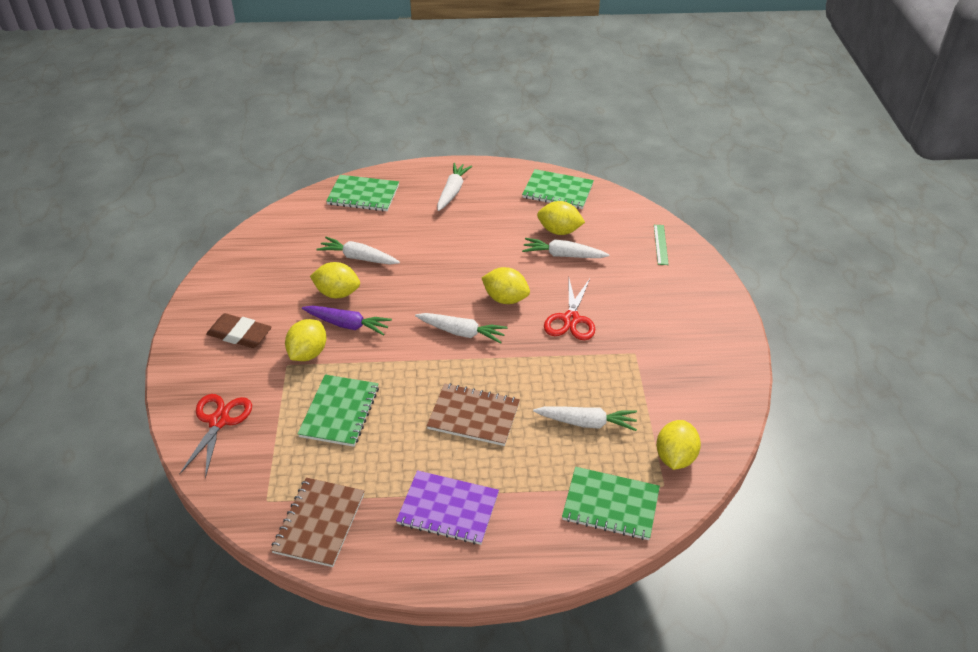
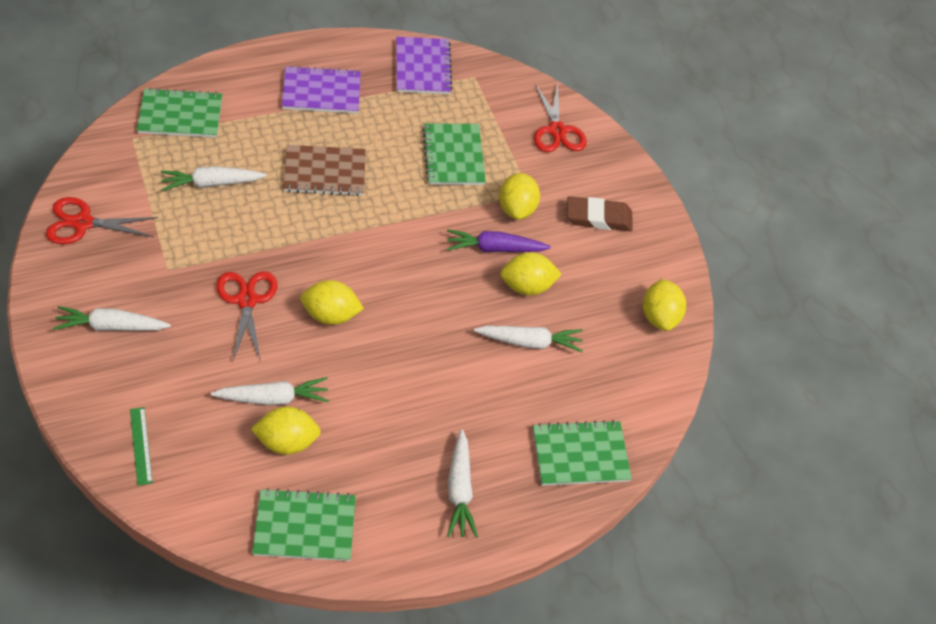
camera: 155 degrees right, 10 degrees up
(319, 523) = (423, 67): brown notebook -> purple notebook
(461, 332) = (367, 261): white carrot -> white carrot (111, 326)
(675, 457) = (121, 164): yellow lemon -> yellow lemon (659, 316)
(710, 404) = (83, 223): none -> red scissors

